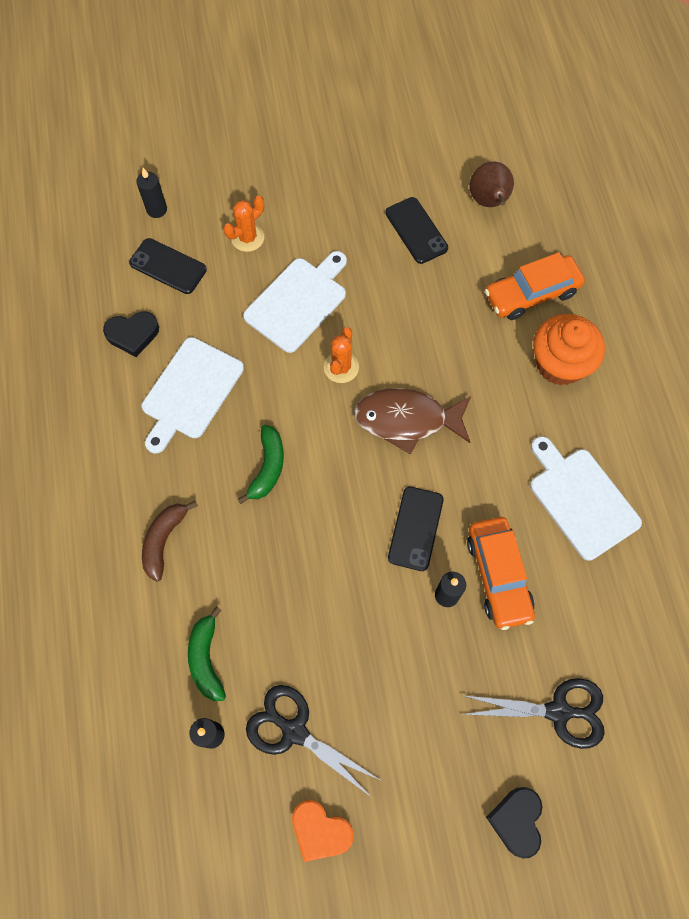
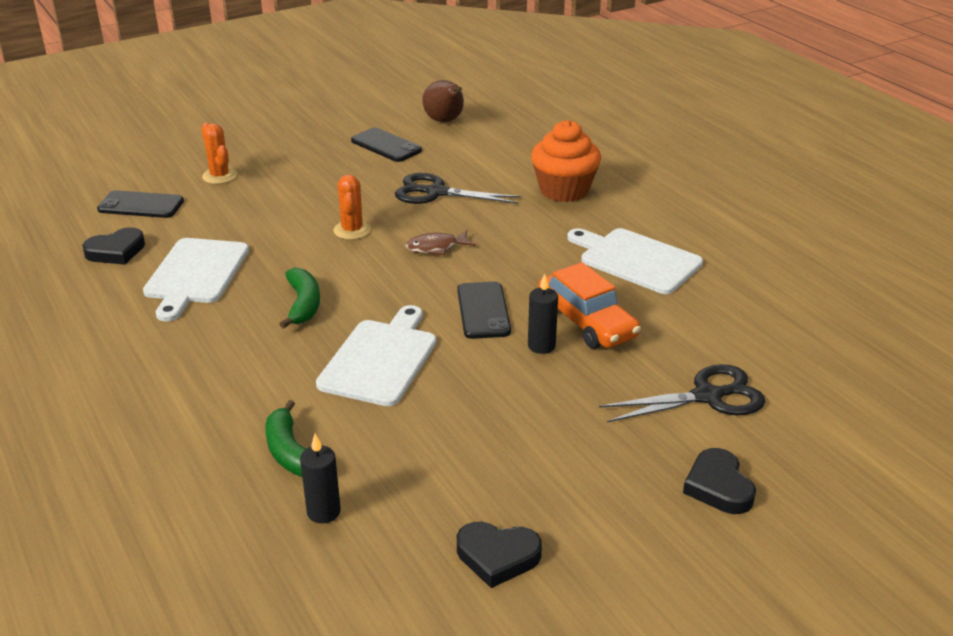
camera: 20 degrees left, 35 degrees down
(157, 209) = (116, 176): black candle -> none
(164, 540) = (204, 378): brown banana -> none
(247, 238) = (219, 176): orange cactus -> orange cactus turned 60 degrees counterclockwise
(294, 731) = (424, 483): black scissors -> black scissors (436, 192)
(298, 302) = (289, 202): white cutting board -> white cutting board (380, 359)
(320, 831) = (497, 556): orange heart -> black heart
(407, 420) = (436, 248): brown fish -> brown fish, size x0.55
(531, 294) = (513, 159): orange car -> none

